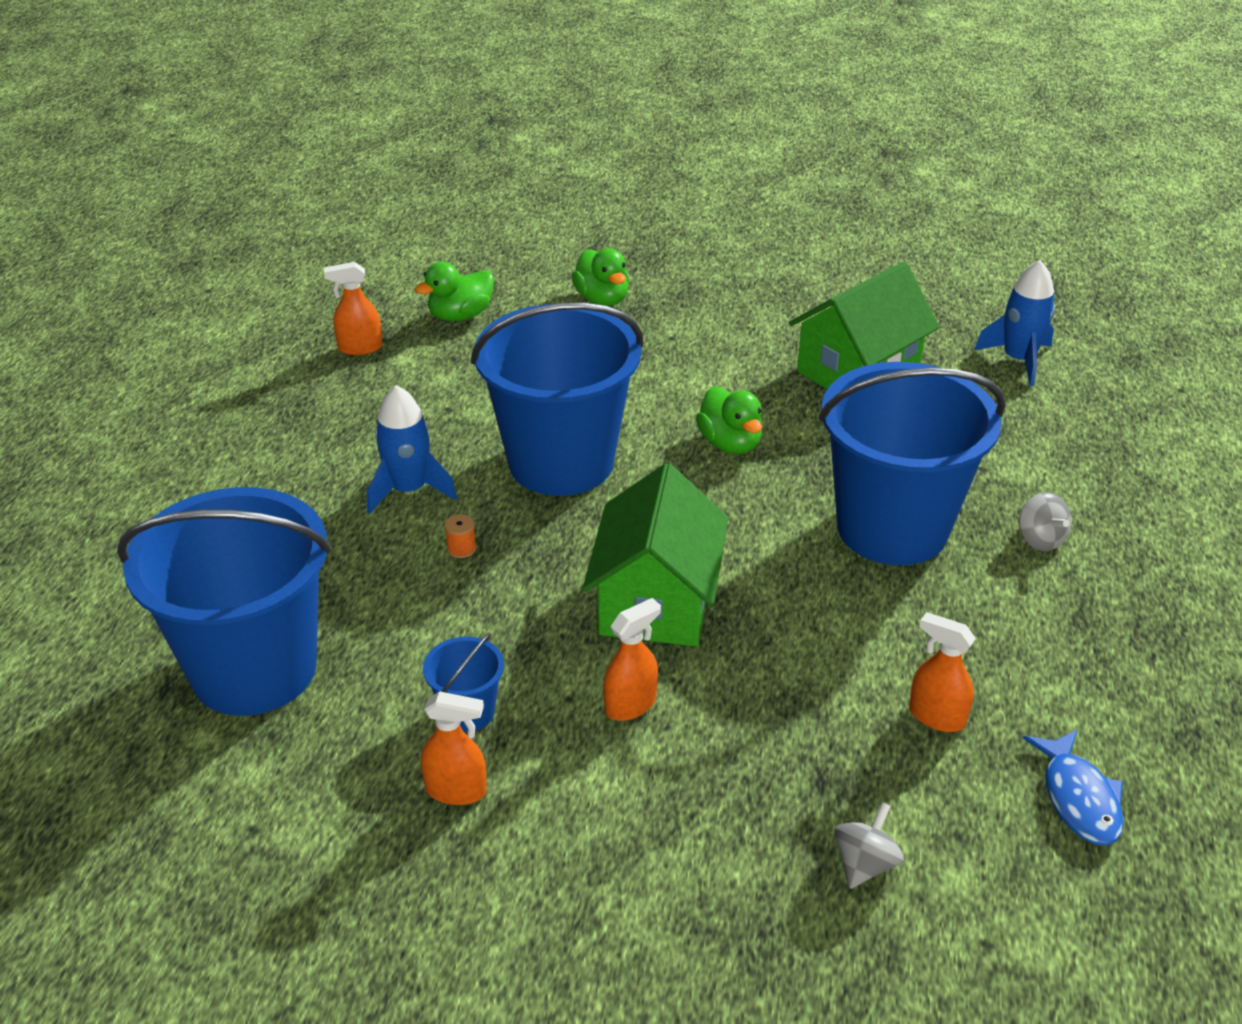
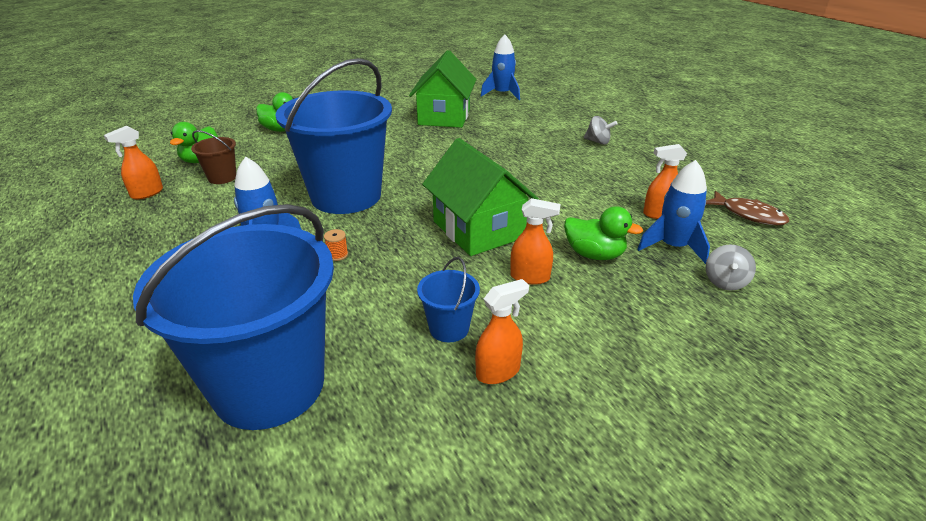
camera: 40 degrees left, 5 degrees down
(456, 359) = (222, 177): none -> brown bucket
(631, 705) = (530, 277): orange spray bottle -> orange spray bottle turned 90 degrees clockwise
(730, 443) = (424, 158): green duck -> green duck (594, 255)
(865, 864) = (725, 282): grey spinning top -> grey spinning top turned 150 degrees counterclockwise
(874, 775) = (673, 247): none -> blue rocket
(892, 528) = (539, 160): blue bucket -> none
(1078, 798) = (748, 215): blue fish -> brown fish

